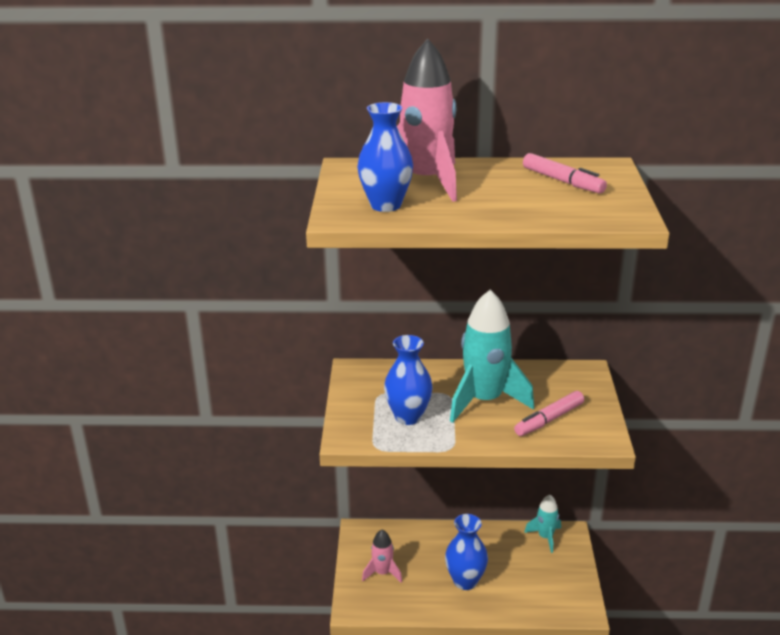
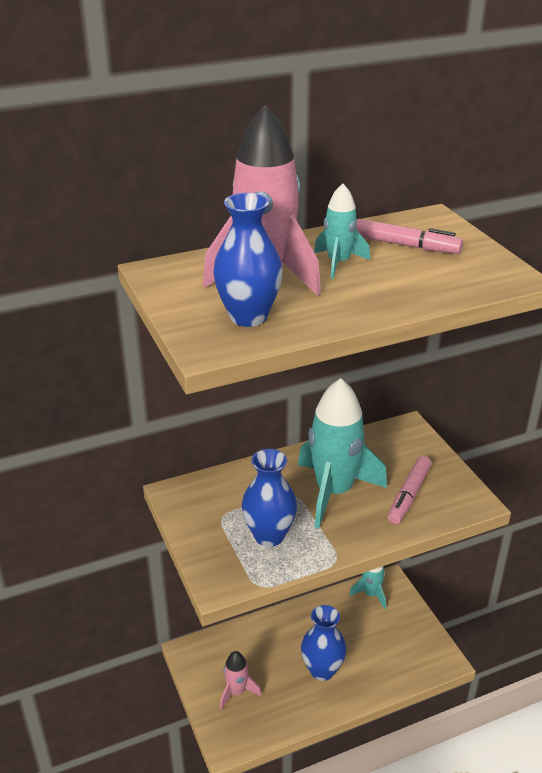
camera: 25 degrees left, 5 degrees up
(492, 184) = (338, 263): none -> turquoise rocket

